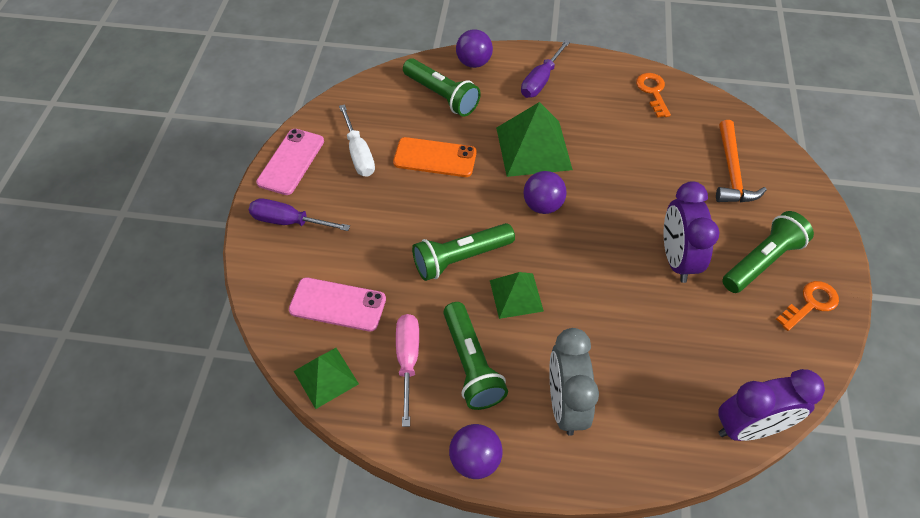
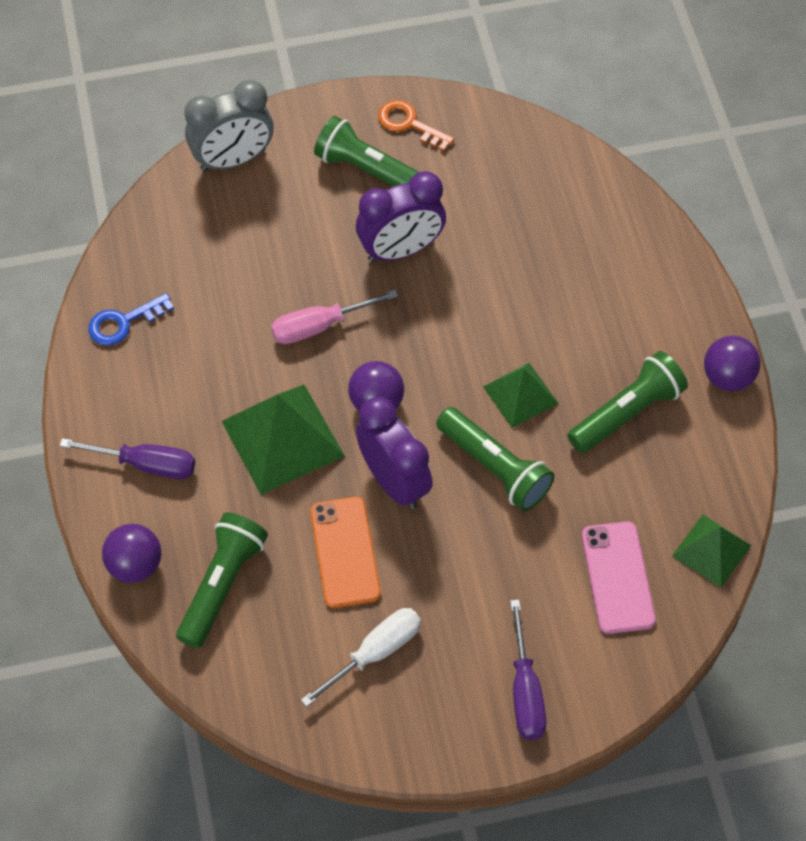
camera: 110 degrees left, 5 degrees up
(291, 162) = (424, 737): pink phone -> none
(408, 361) = (653, 476): pink screwdriver -> pink screwdriver (320, 326)
(565, 404) = (630, 315): grey clock -> grey clock (233, 160)
(653, 92) = (124, 322): orange key -> blue key
(731, 172) = (242, 215): orange hammer -> none
(749, 427) = (579, 160): purple clock -> purple clock (394, 481)

